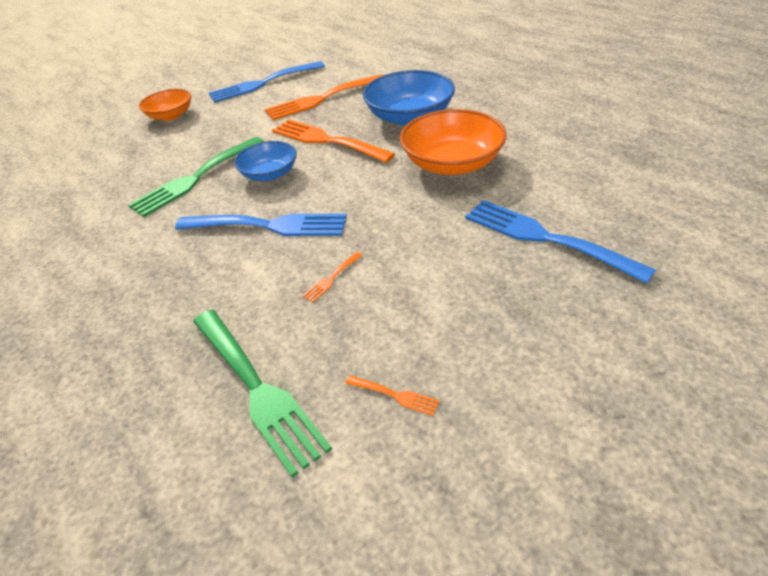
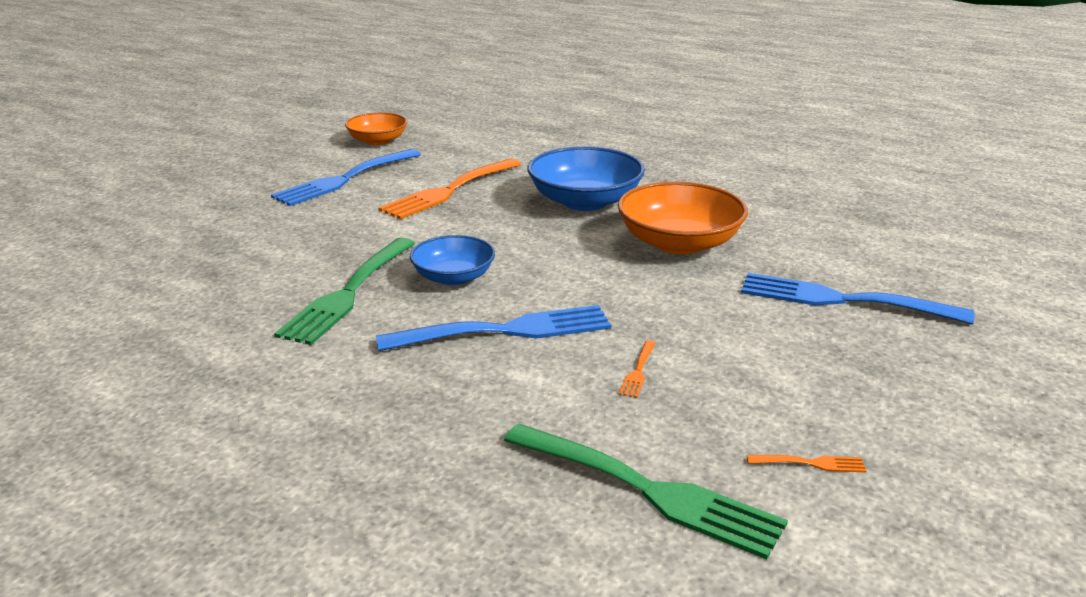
camera: 25 degrees left, 15 degrees down
(170, 115) = (233, 226): orange bowl -> orange bowl (377, 141)
(326, 140) = (498, 234): orange fork -> none

